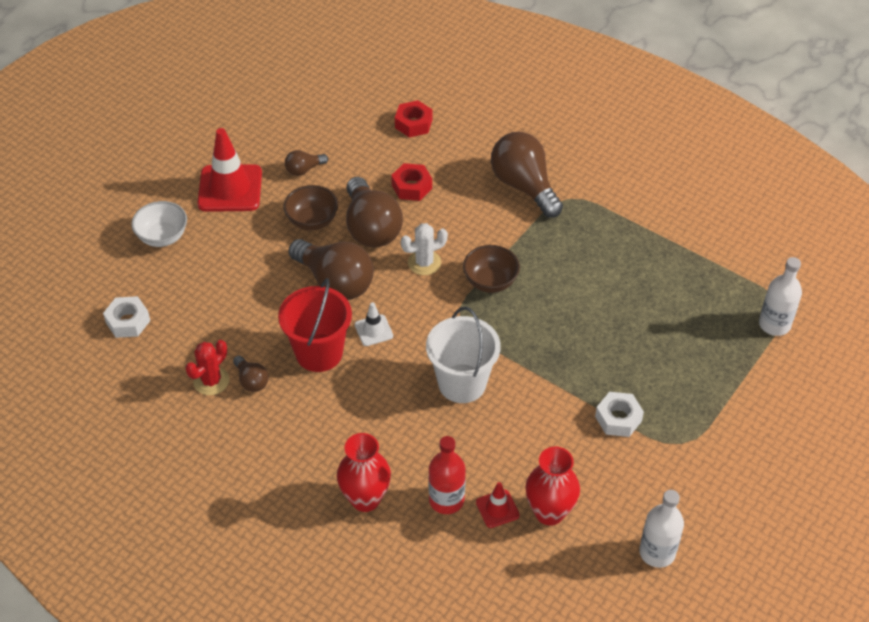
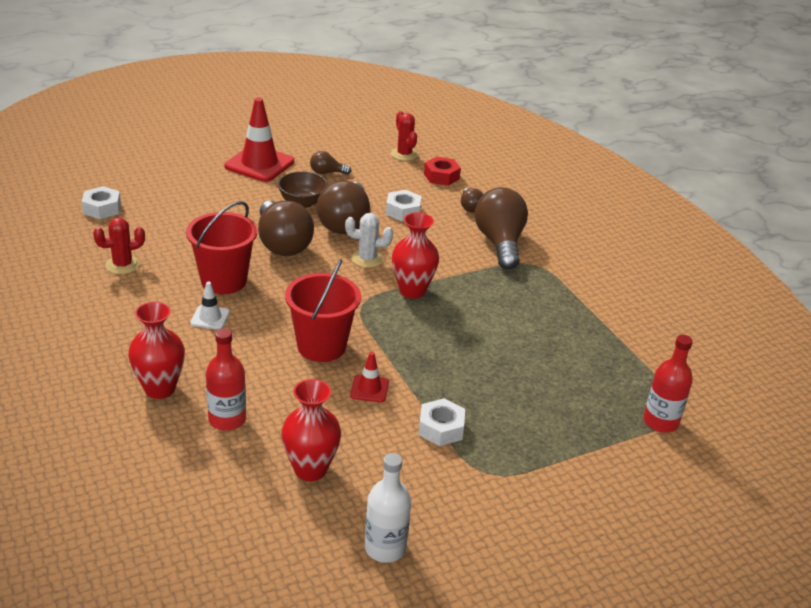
camera: 25 degrees right, 15 degrees down
(162, 237) = (180, 172): white bowl -> none
(251, 381) = (153, 277): brown light bulb -> brown light bulb (470, 207)
(357, 109) = (404, 154): none -> red cactus
(373, 330) = (282, 284): white traffic cone -> white traffic cone (210, 318)
(412, 187) = (403, 211): red nut -> white nut
(462, 383) = (321, 346): white bucket -> red bucket
(490, 281) = (412, 291): brown bowl -> red vase
(497, 509) = (265, 445): red traffic cone -> red traffic cone (369, 389)
(774, 324) = (660, 422): white bottle -> red bottle

